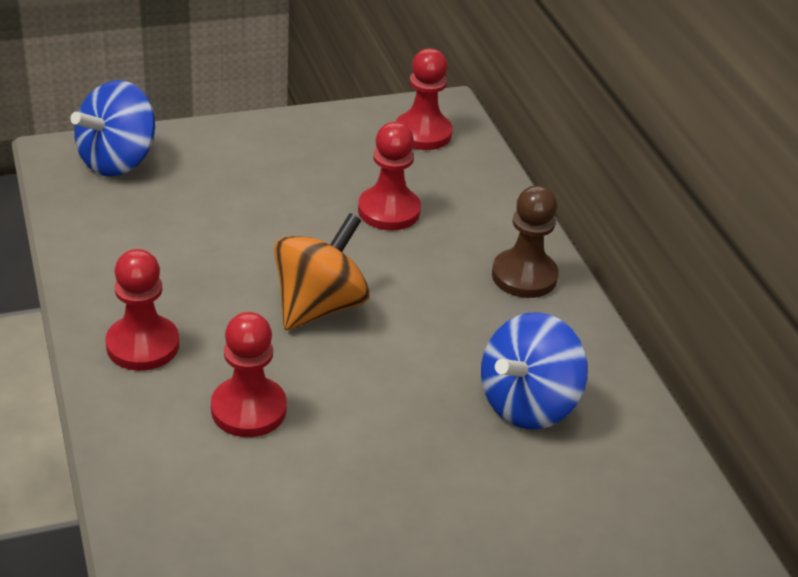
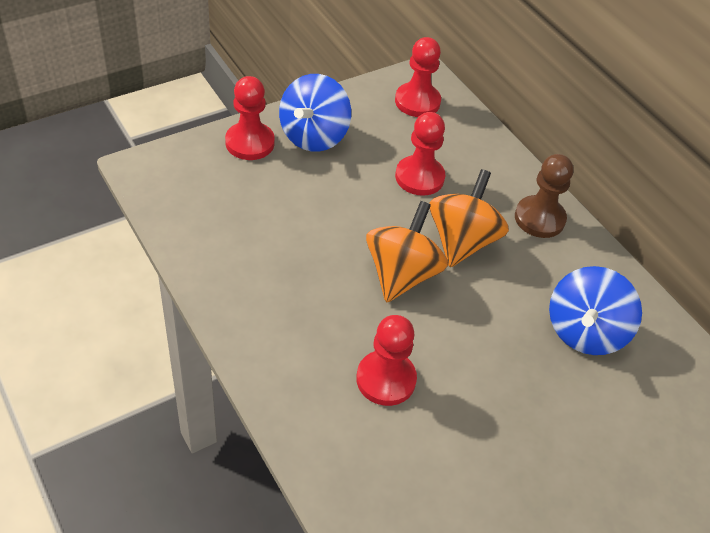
camera: 15 degrees left, 10 degrees up
(118, 161) = (192, 167): blue spinning top -> blue spinning top (313, 136)
(143, 345) = (282, 337): red pawn -> red pawn (250, 143)
(412, 284) = (462, 241): none -> orange spinning top

